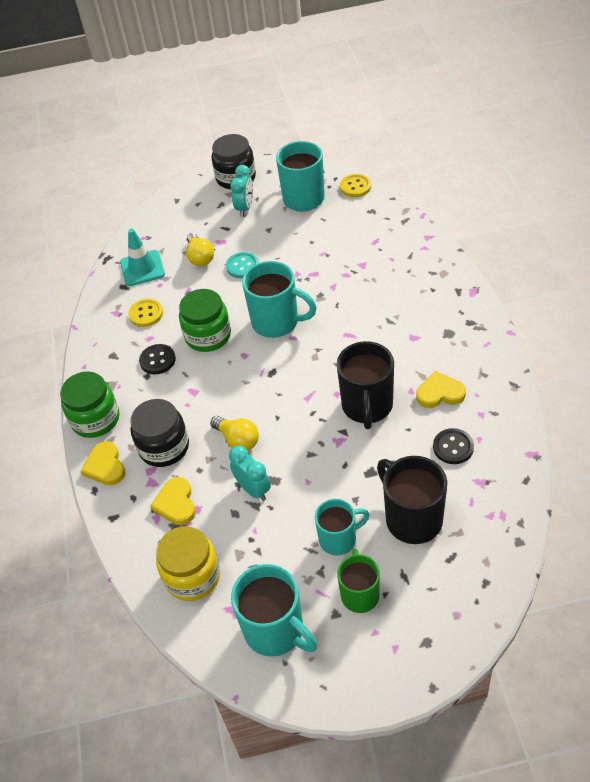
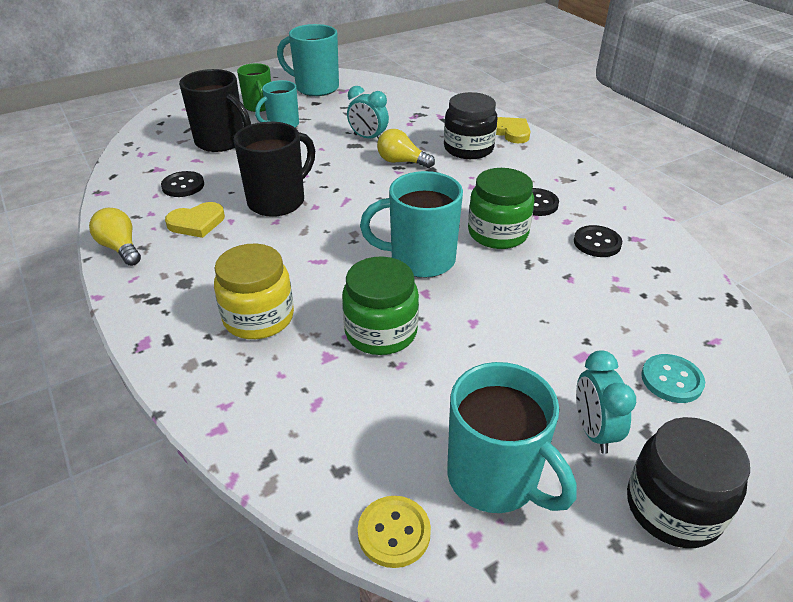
camera: 155 degrees right, 10 degrees down
(95, 419) = (552, 155): green jar -> green jar (381, 332)
(142, 268) = (663, 295): turquoise traffic cone -> none
(146, 314) = (597, 243): yellow button -> black button
(176, 503) = (429, 123): yellow heart -> none
(192, 576) = (389, 97): yellow jar -> yellow jar (258, 317)
(200, 257) = (593, 324): yellow light bulb -> yellow light bulb (120, 248)
(242, 266) = (517, 322): turquoise button -> turquoise button (671, 380)
(367, 406) = (278, 201): black mug -> black mug turned 60 degrees clockwise

